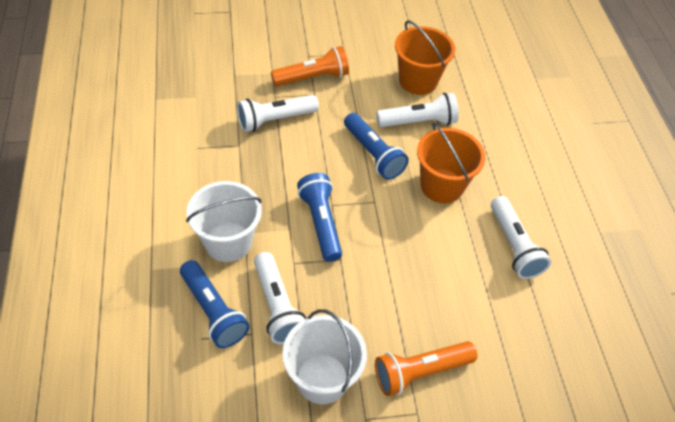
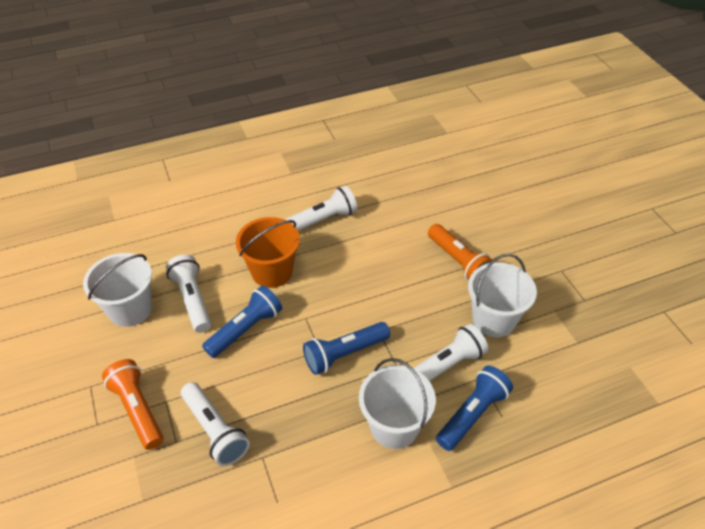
camera: 100 degrees left, 5 degrees down
(418, 81) = (130, 309): orange bucket -> white bucket

